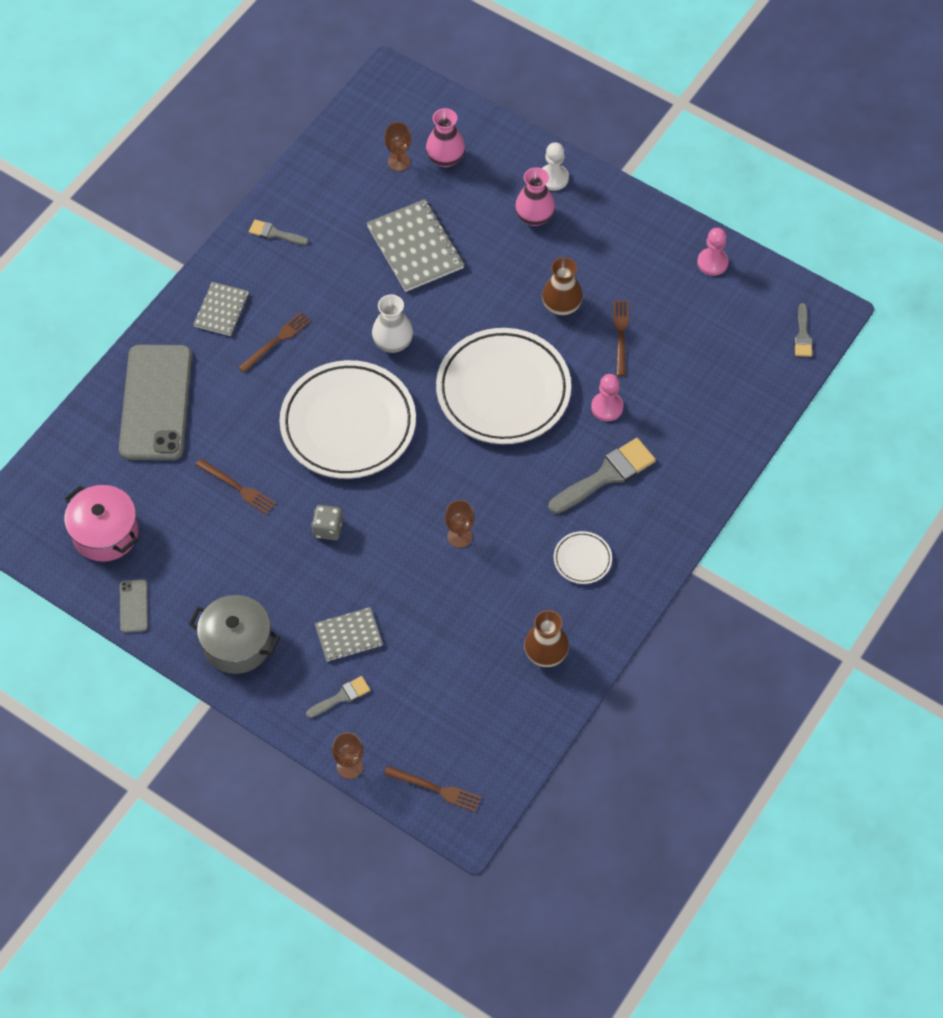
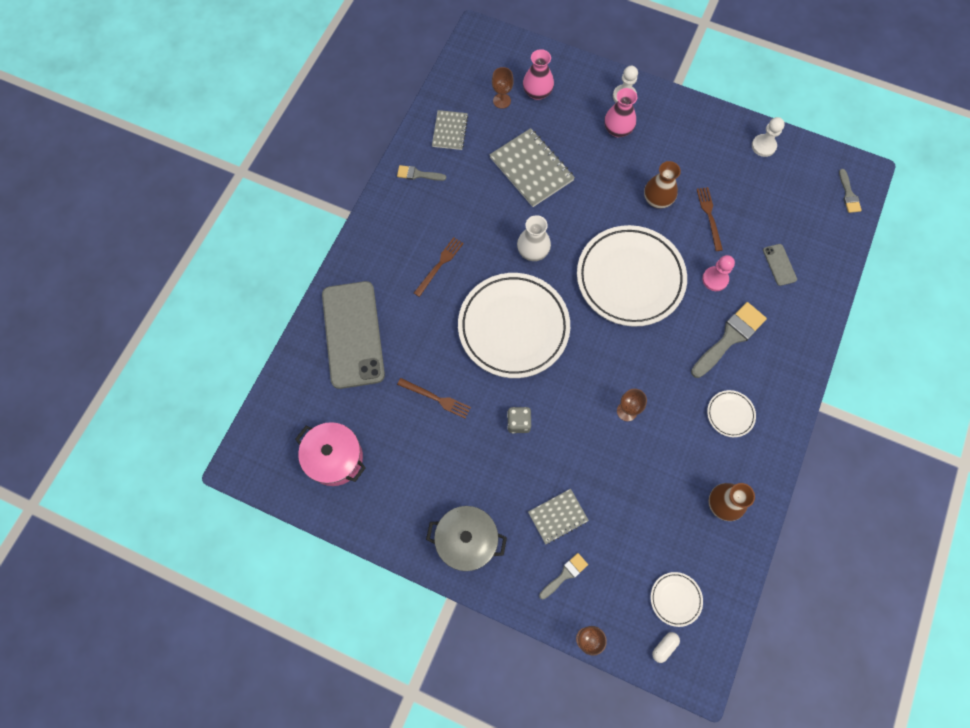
camera: 10 degrees left, 10 degrees up
(134, 606) = (372, 521): grey phone -> grey phone (779, 265)
(221, 310) = (389, 245): grey notebook -> grey notebook (450, 131)
(436, 789) = (664, 647): brown fork -> white capsule
(462, 743) = (675, 599): none -> white plate
(712, 262) = (763, 146): pink pawn -> white pawn

